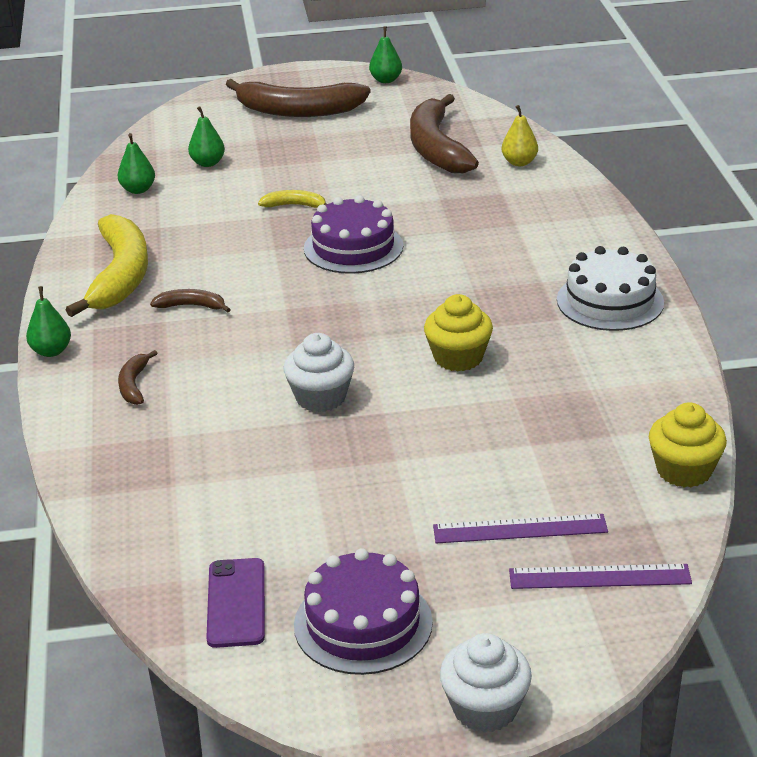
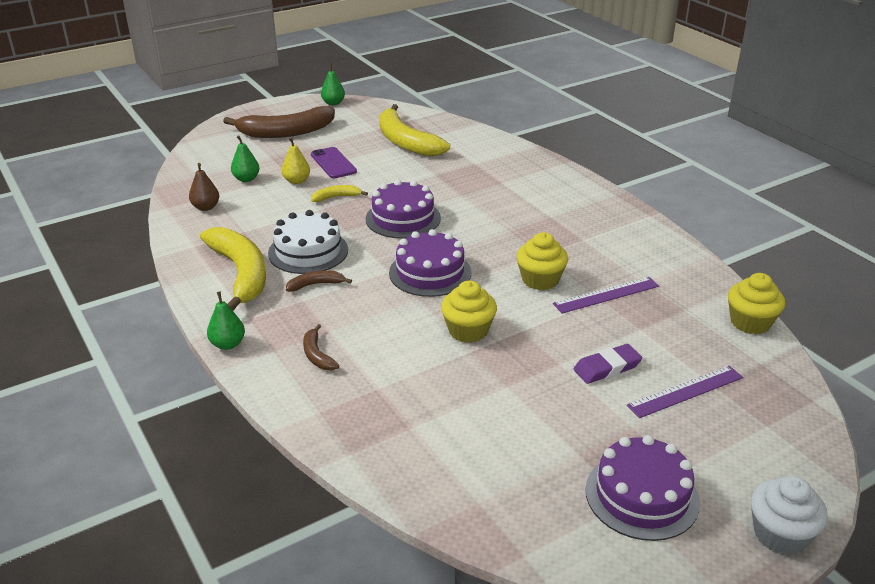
camera: 25 degrees left, 0 degrees up
(138, 190) = (206, 207): green pear -> brown pear
(236, 603) = (536, 509): purple phone -> purple phone (333, 163)
(321, 397) = (468, 330): white cupcake -> yellow cupcake
(332, 320) = (430, 272): none -> purple cake
(436, 148) = (405, 142): brown banana -> yellow banana
(448, 478) = (607, 367): none -> purple eraser
(519, 162) = (469, 142): yellow pear -> yellow pear (296, 181)
(599, 577) = (765, 411): purple ruler -> purple ruler (606, 295)
(610, 301) = (605, 221): white cake -> white cake (308, 251)

